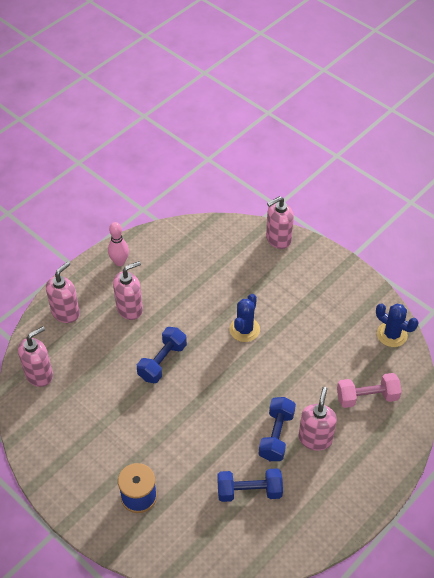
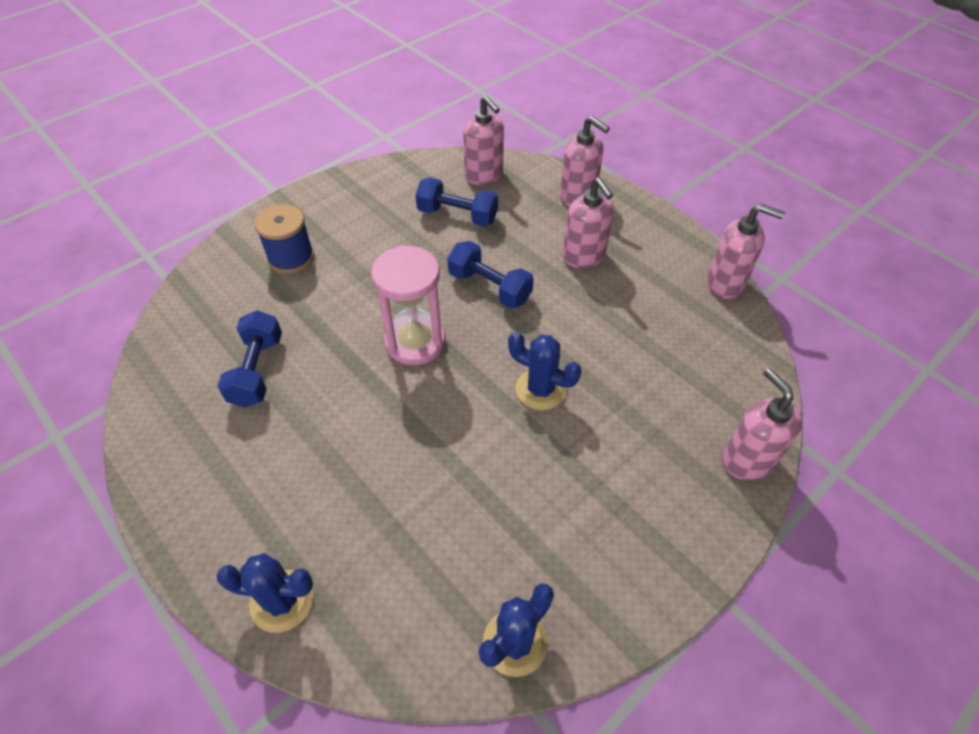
camera: 95 degrees right, 0 degrees up
(119, 262) = (669, 248): pink bowling pin -> none
(214, 400) = (415, 342): none -> pink hourglass
(276, 435) = (337, 413): blue dumbbell -> blue dumbbell (457, 215)
(315, 438) = (317, 467): pink soap dispenser -> pink soap dispenser (725, 283)
(367, 397) = (378, 565): pink dumbbell -> none
(395, 438) = (282, 601): none -> blue cactus

